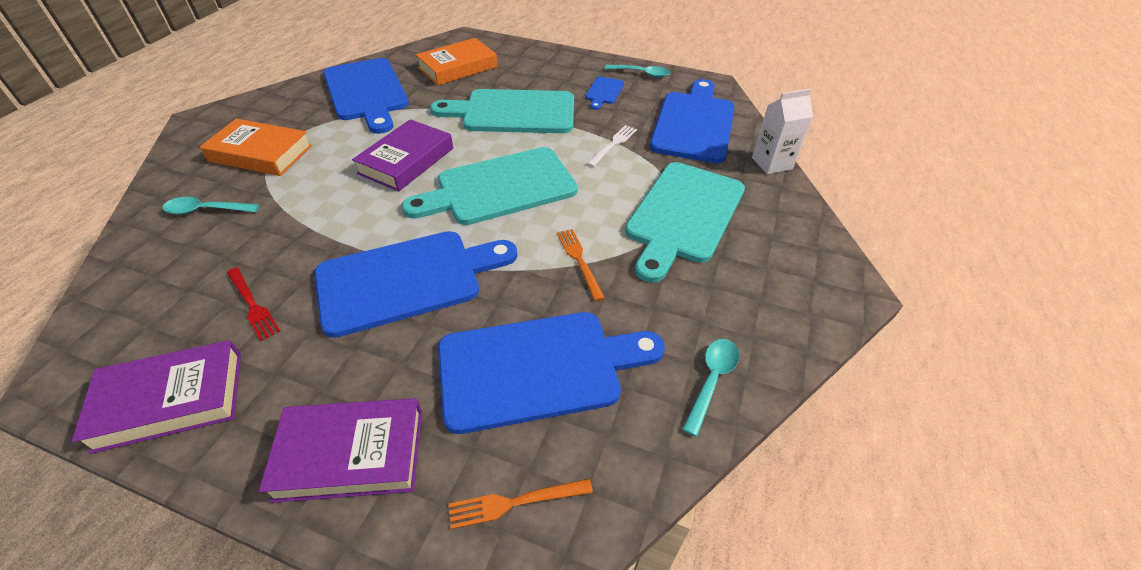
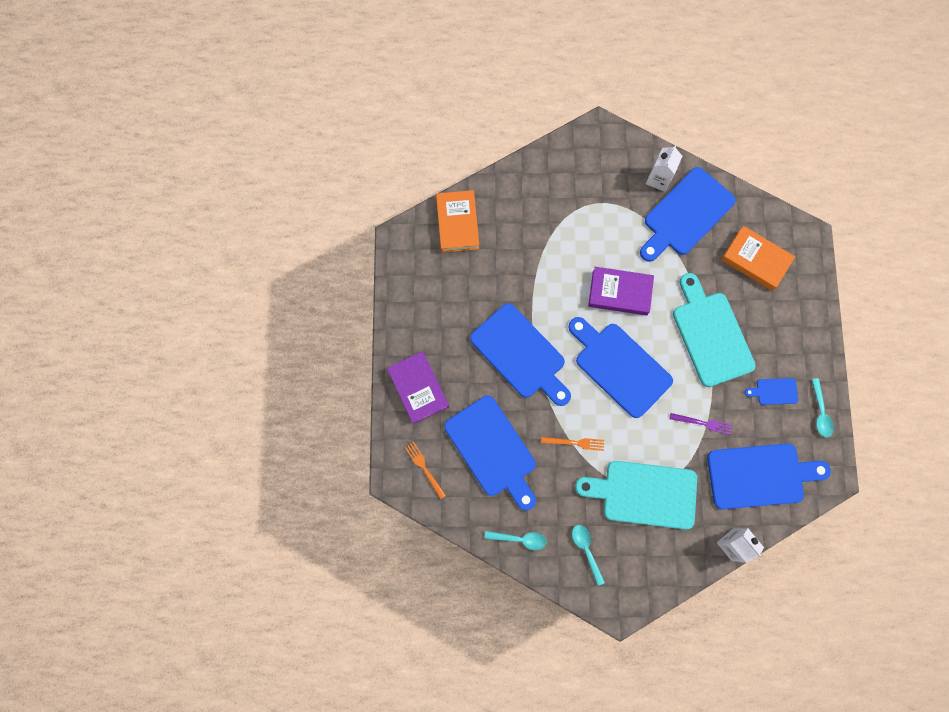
camera: 70 degrees right, 30 degrees up
(170, 400) = (411, 294): purple book -> none
(206, 210) = (523, 208): turquoise spoon -> turquoise spoon (586, 550)
(252, 305) = (472, 287): red fork -> none
(261, 153) = (585, 197): orange book -> orange book (457, 223)
(307, 98) = (658, 179): none -> white carton
(500, 188) = (619, 367): turquoise cutting board -> blue cutting board
(579, 261) = (575, 443): orange fork -> orange fork turned 45 degrees clockwise
(613, 144) = (703, 423): white fork -> purple fork

